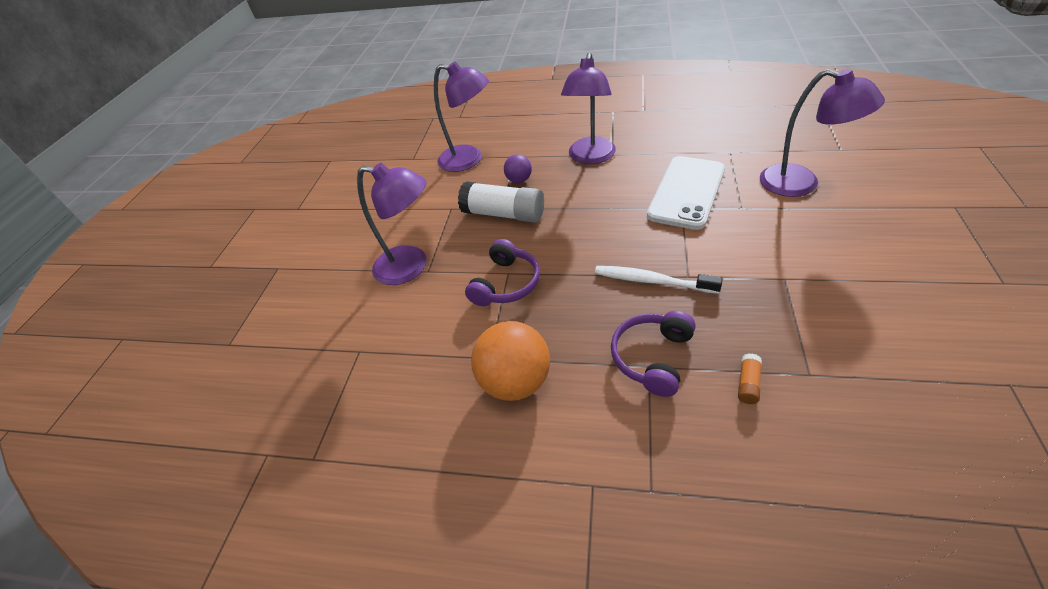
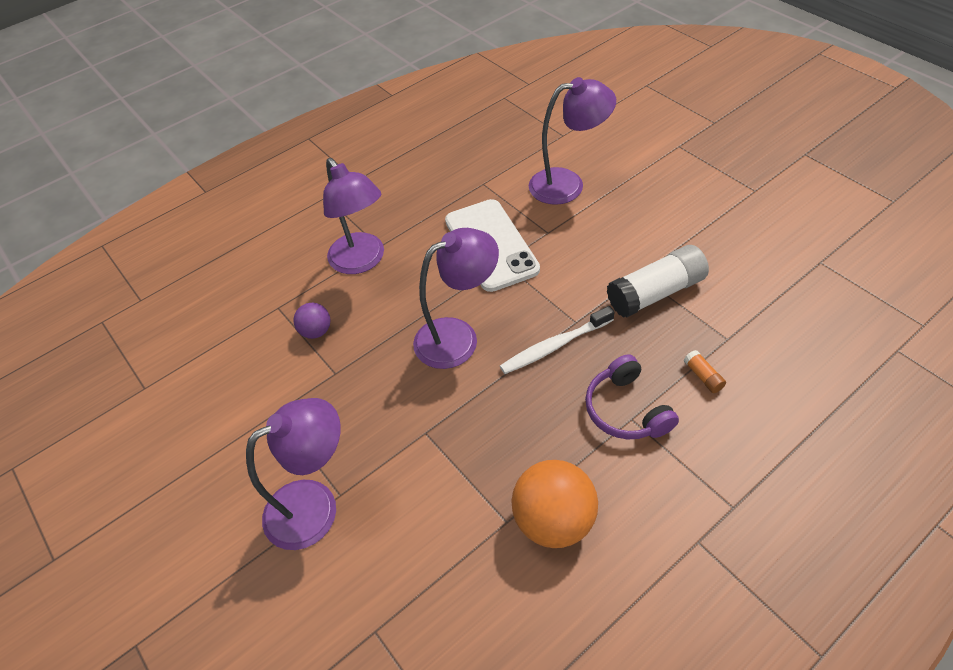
camera: 50 degrees left, 5 degrees up
(469, 160) = (225, 344): purple lamp -> purple lamp (458, 337)
(504, 214) = (345, 378): white glue stick -> white glue stick (655, 293)
(506, 284) = (437, 444): purple headphones -> none

